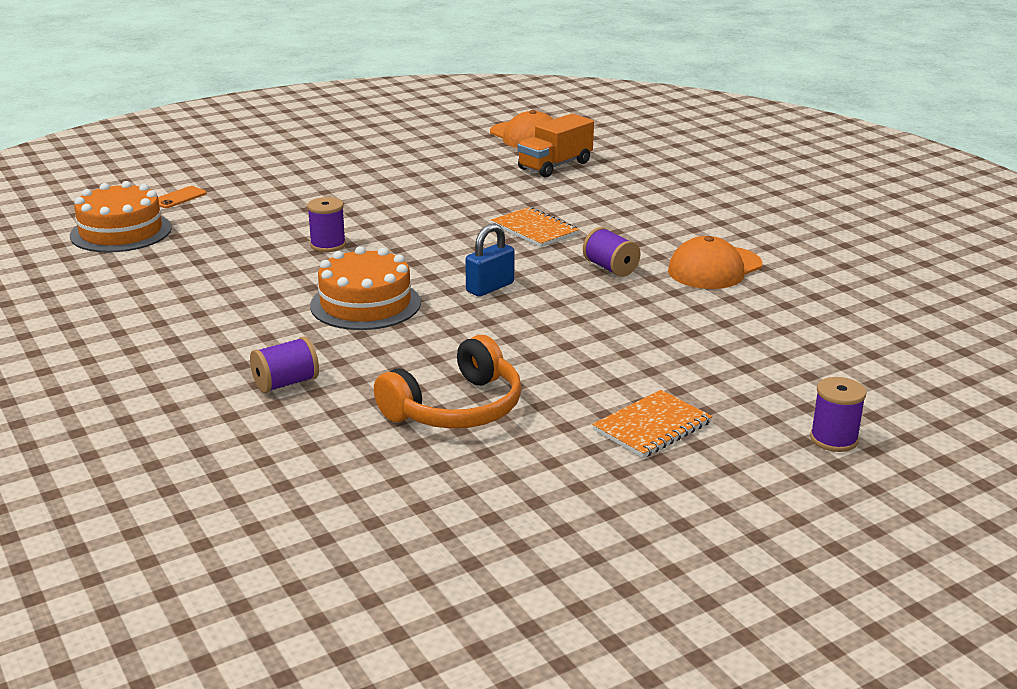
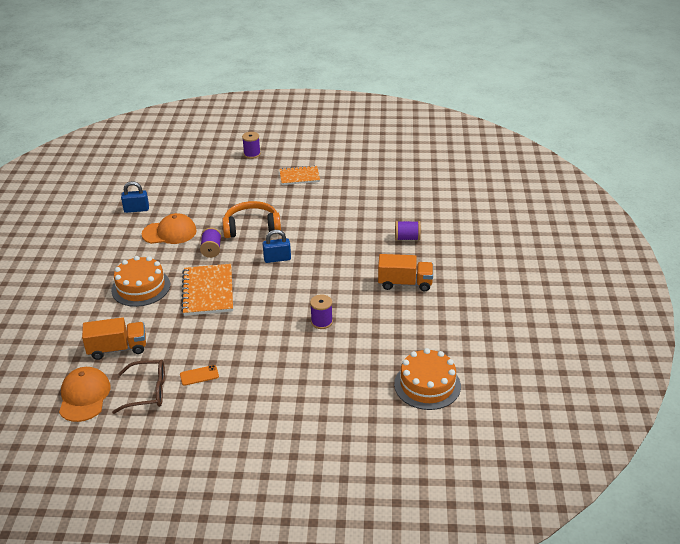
camera: 145 degrees left, 10 degrees up
(179, 198) = (373, 413): orange phone -> orange phone (199, 375)
(234, 318) = (405, 283): none -> orange truck
(365, 304) = (341, 270): orange cake -> orange cake (141, 287)
(456, 408) = (355, 205): orange headphones -> orange headphones (251, 227)
(464, 153) = (148, 392): none -> brown glasses
(534, 229) = (208, 291): orange notebook -> orange notebook, size x1.55
(829, 278) = (136, 209): none -> blue padlock

